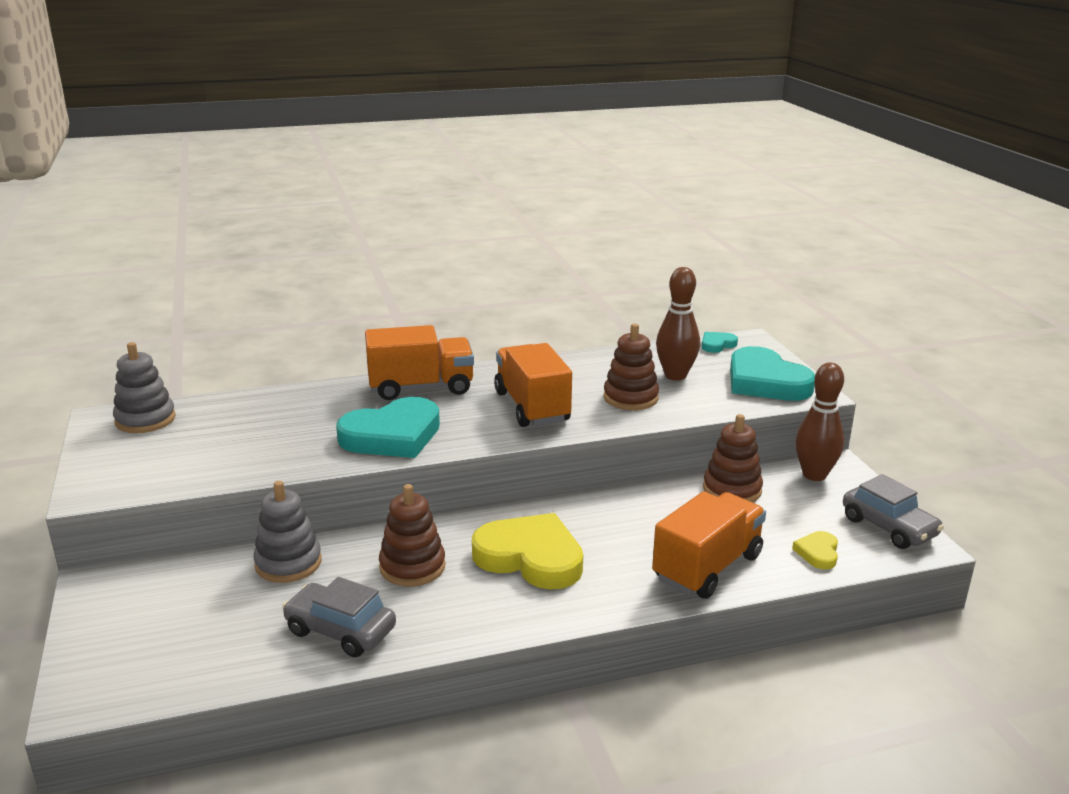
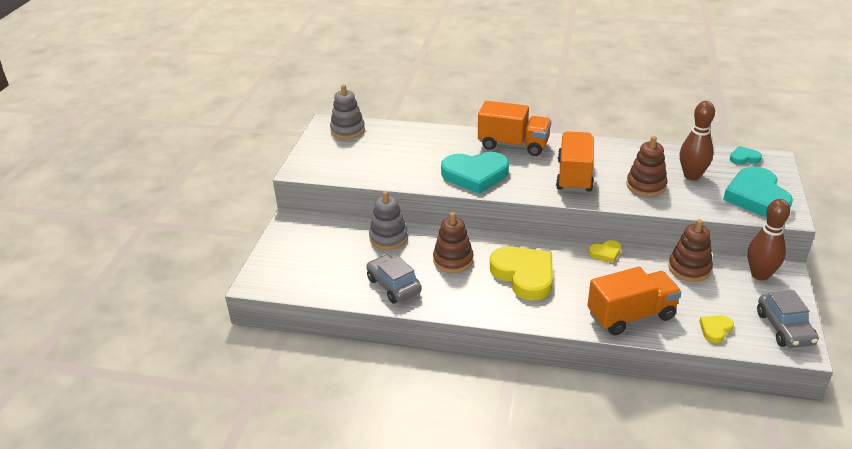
camera: 30 degrees right, 10 degrees up
(618, 499) = (605, 253): none -> yellow heart

